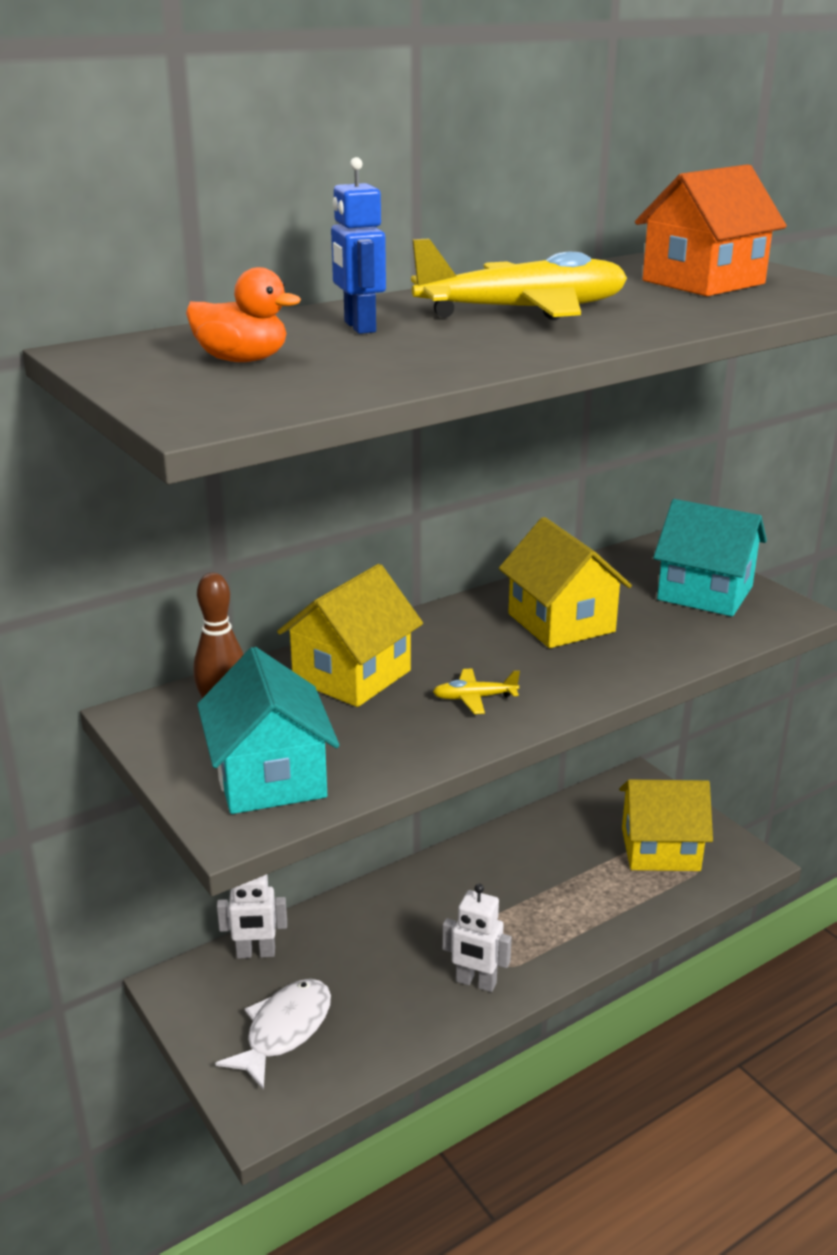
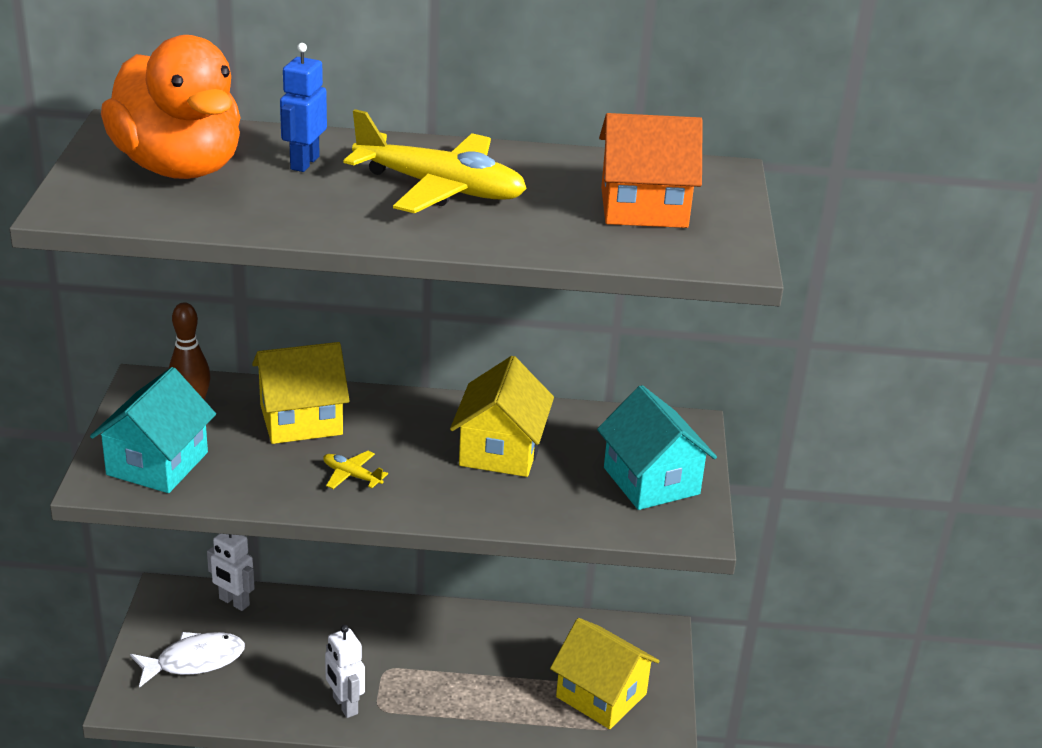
camera: 35 degrees right, 5 degrees up
(242, 360) = (179, 168): orange duck -> orange duck, size x2.21

